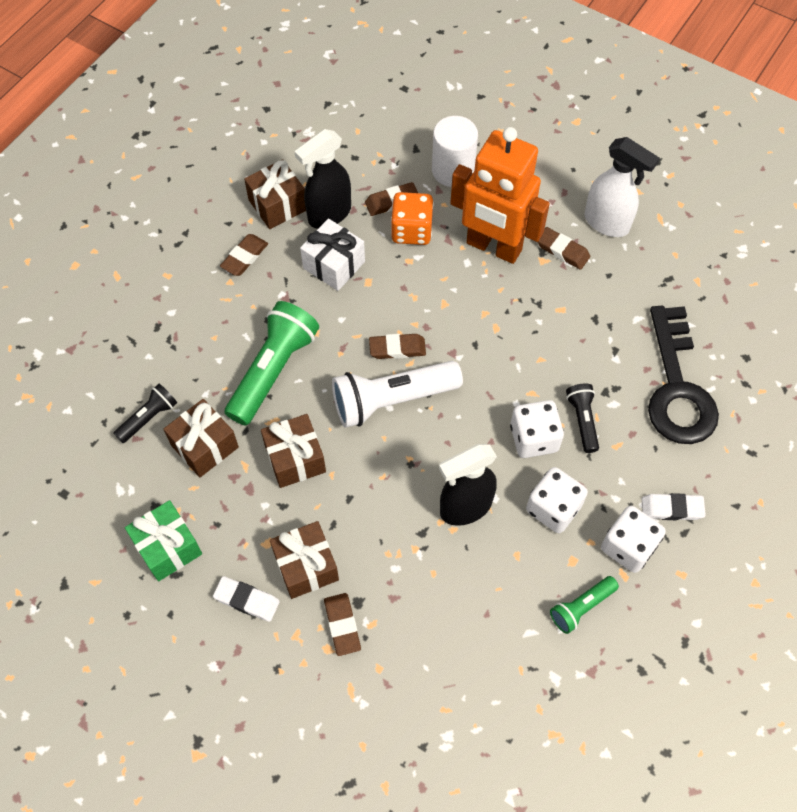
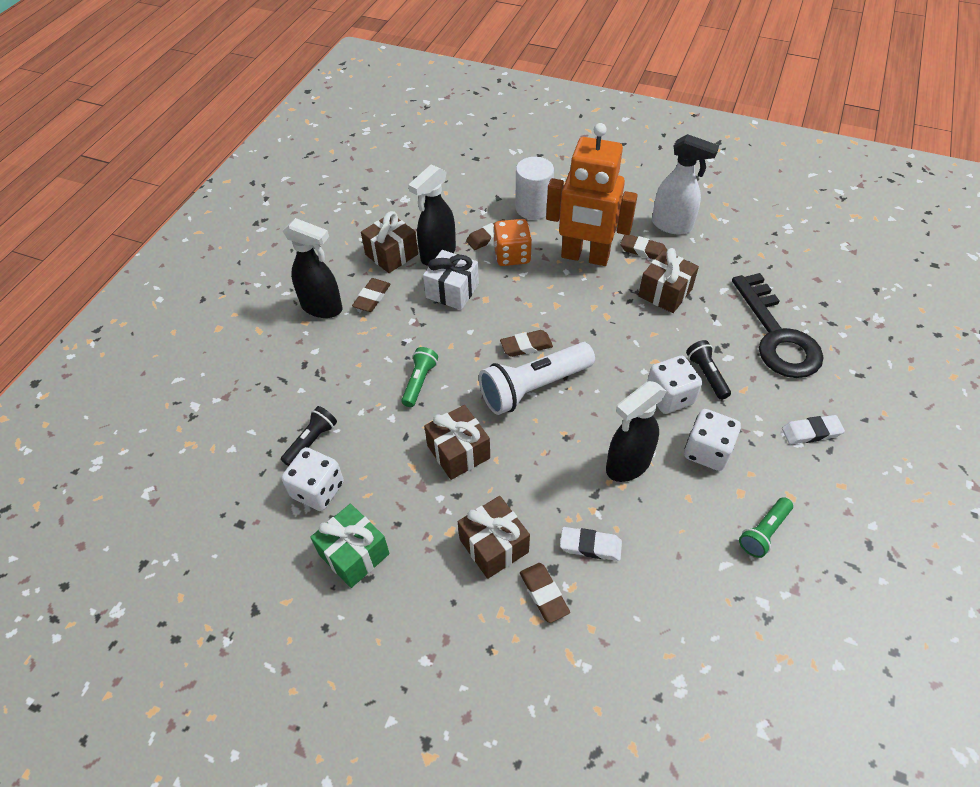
camera: 10 degrees left, 10 degrees down
(189, 260) = (322, 308): none -> black spray bottle
(204, 446) = (370, 456): brown gift -> brown gift (665, 293)
(247, 600) = (443, 589): white eraser -> white eraser (590, 546)
(273, 370) = (419, 382): green flashlight -> green flashlight, size x0.53
(628, 547) = (785, 471): white dice -> white dice (318, 490)

